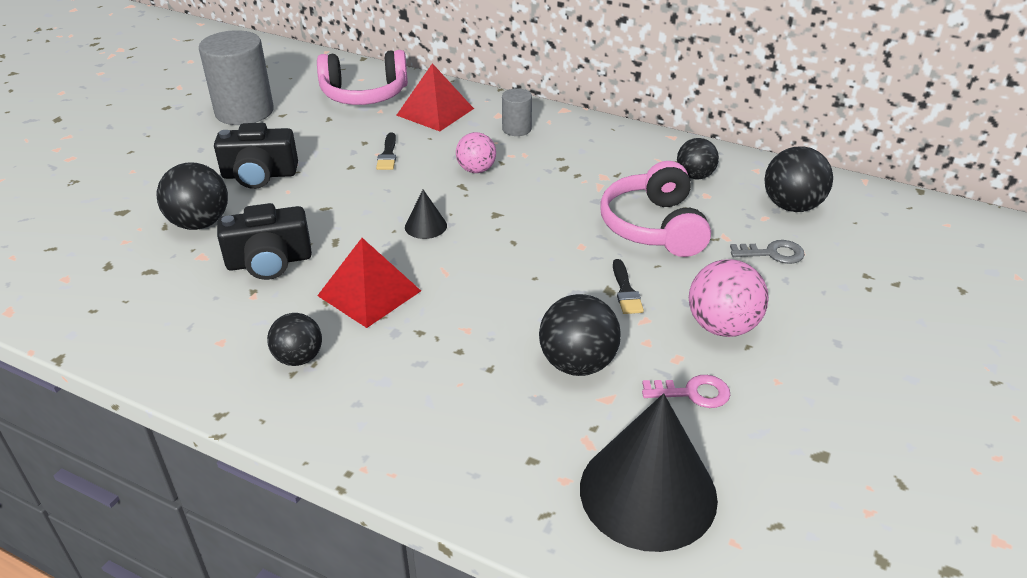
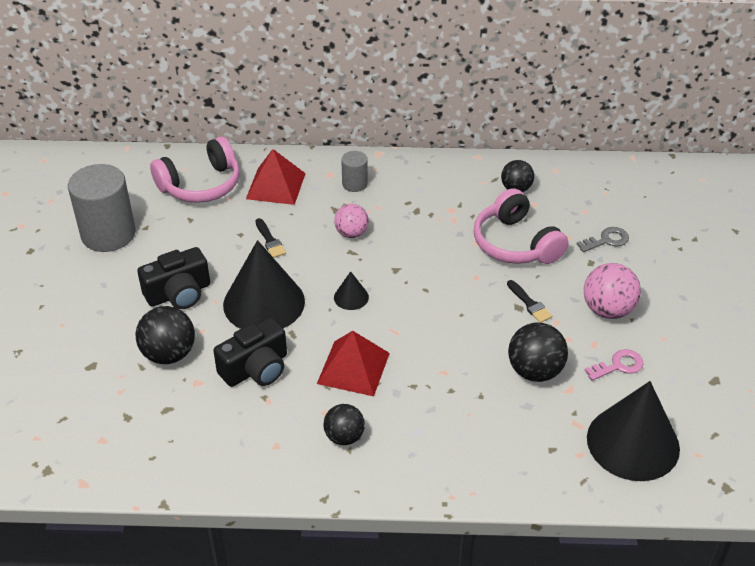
camera: 25 degrees left, 5 degrees up
(332, 205) = (264, 303): none -> black cone
(791, 206) = (597, 195): black ball -> none

